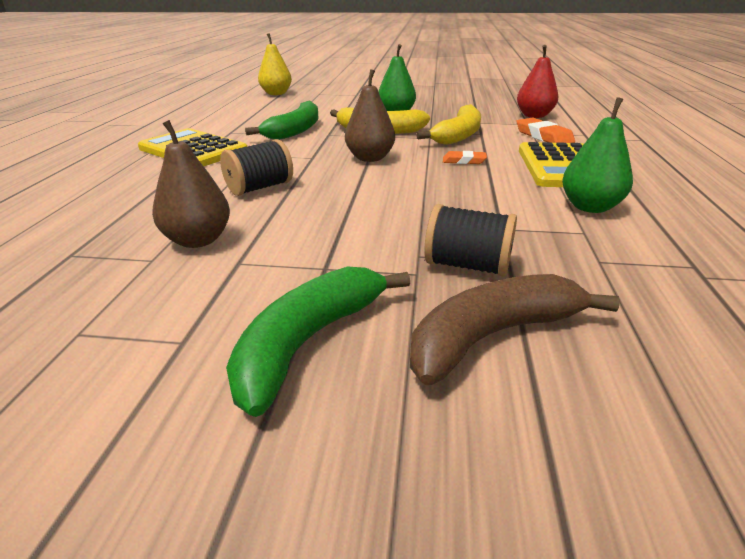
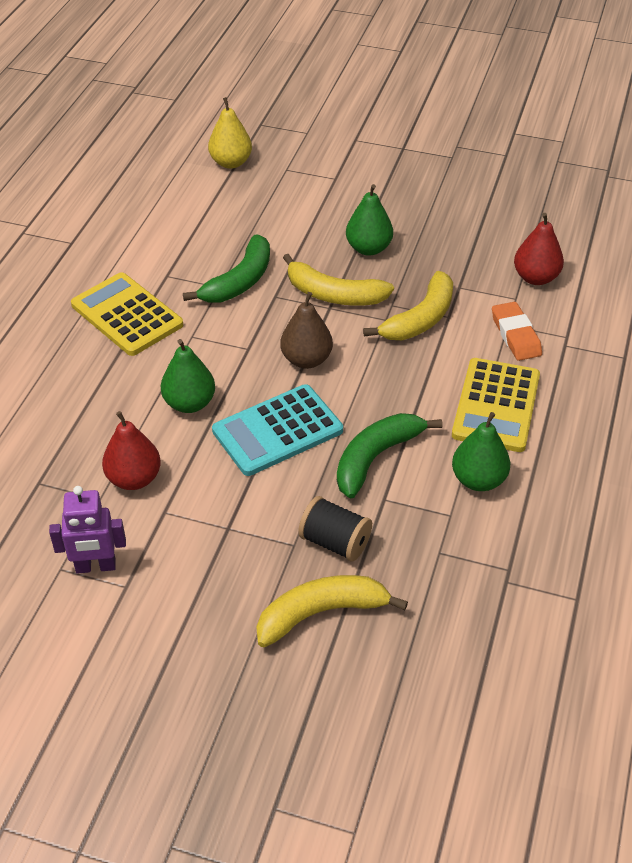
camera: 10 degrees right, 15 degrees up
(136, 324) = (95, 567): none -> purple robot
(198, 240) = (134, 479): brown pear -> red pear
(260, 188) = (189, 403): black spool -> green pear
(308, 342) = (204, 599): green banana -> green banana (376, 457)
(359, 196) = (277, 430): none -> turquoise calculator
(464, 161) = (401, 379): orange eraser -> none
(492, 336) = (321, 613): brown banana -> yellow banana

